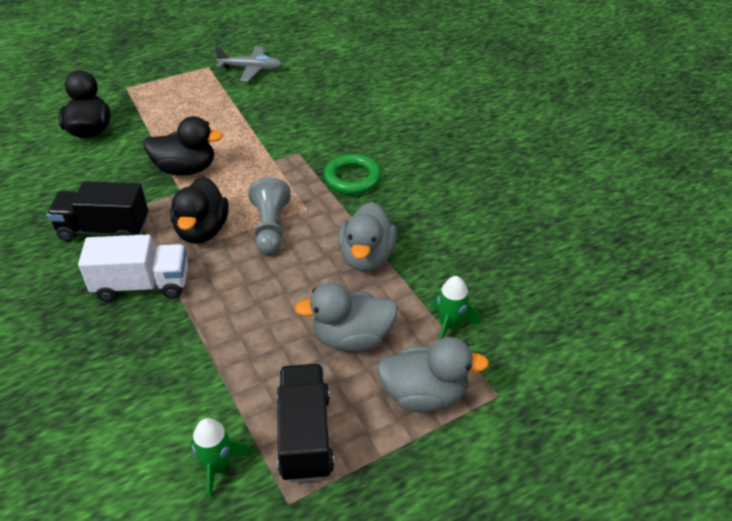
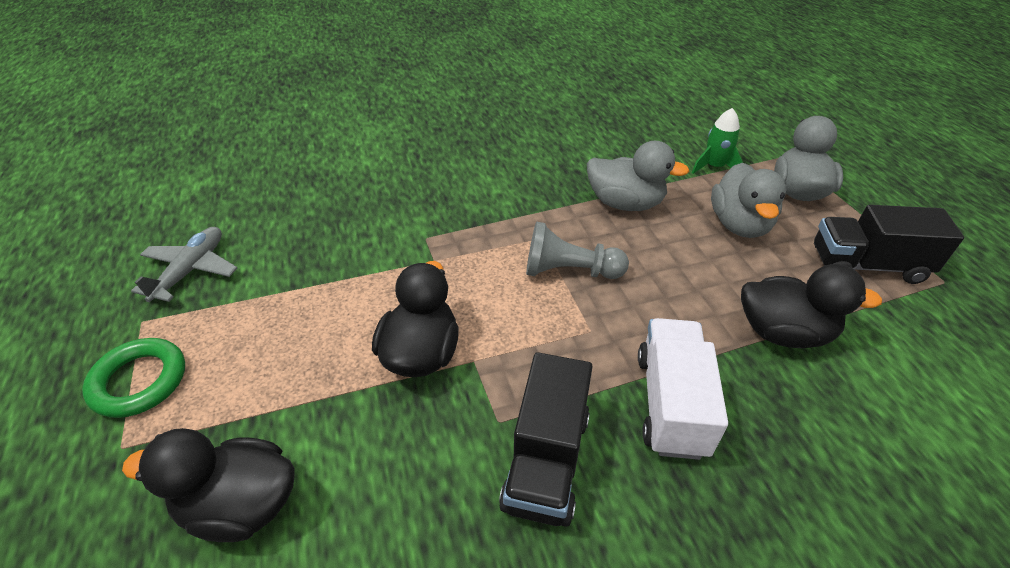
camera: 80 degrees left, 0 degrees up
(202, 230) = (565, 336): black duck -> black duck (783, 332)
(218, 466) = (927, 330): green rocket -> none
(352, 178) = (492, 199): green ring -> green ring (139, 381)

